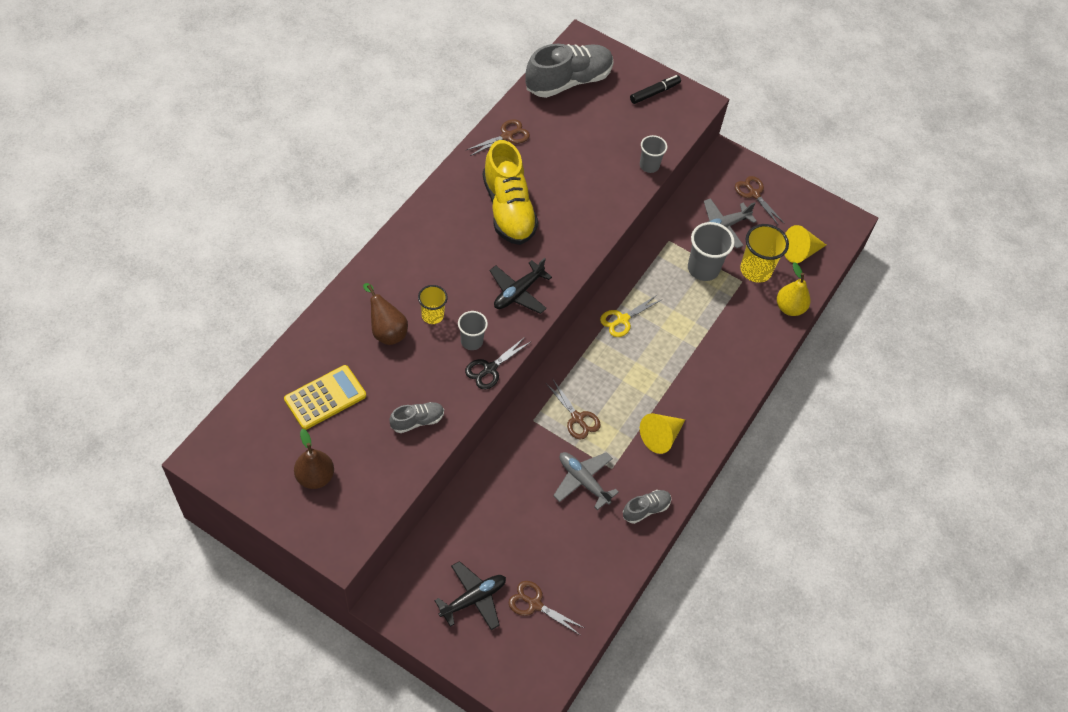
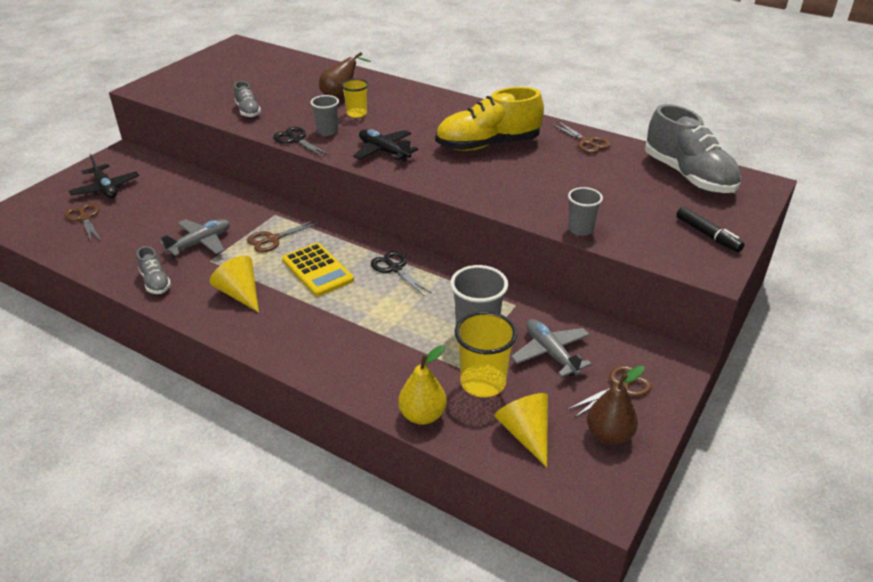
camera: 95 degrees right, 20 degrees down
(315, 477) = (208, 77): brown pear -> brown pear (609, 435)
(325, 397) = (278, 77): yellow calculator -> yellow calculator (317, 270)
(535, 604) = (84, 218): brown scissors -> brown scissors turned 60 degrees counterclockwise
(622, 319) = (395, 268): yellow scissors -> black scissors

